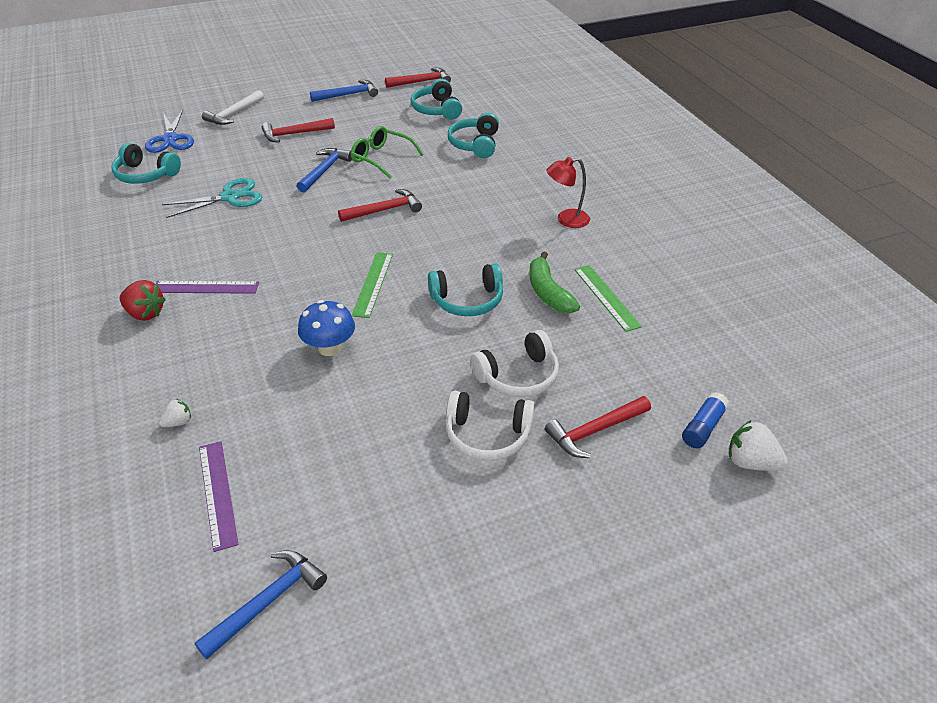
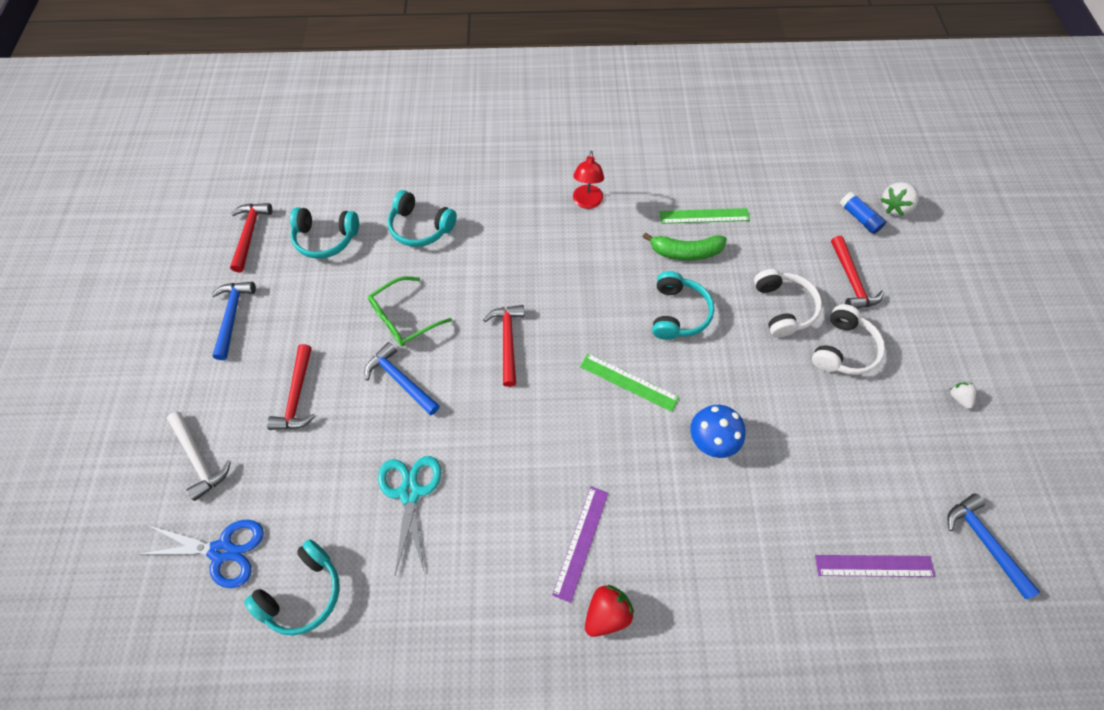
camera: 70 degrees left, 20 degrees up
(178, 422) = (782, 591): white strawberry -> white strawberry (958, 398)

